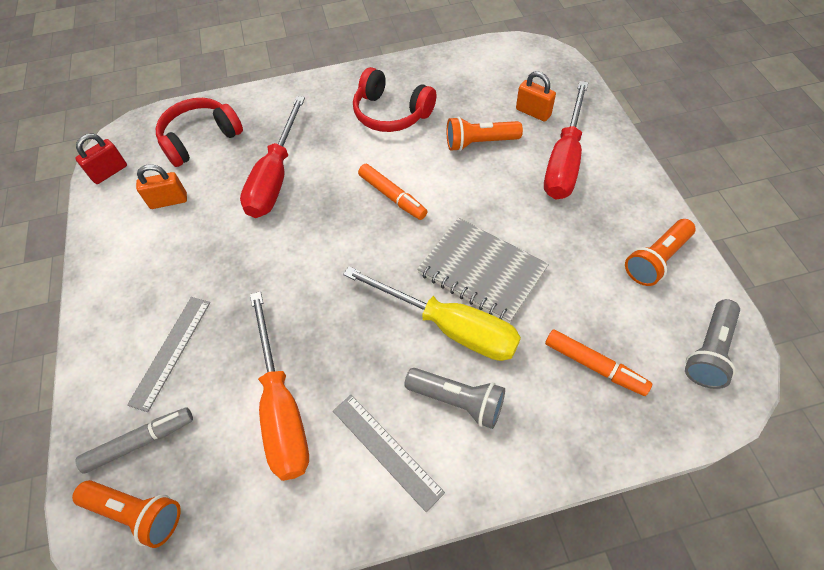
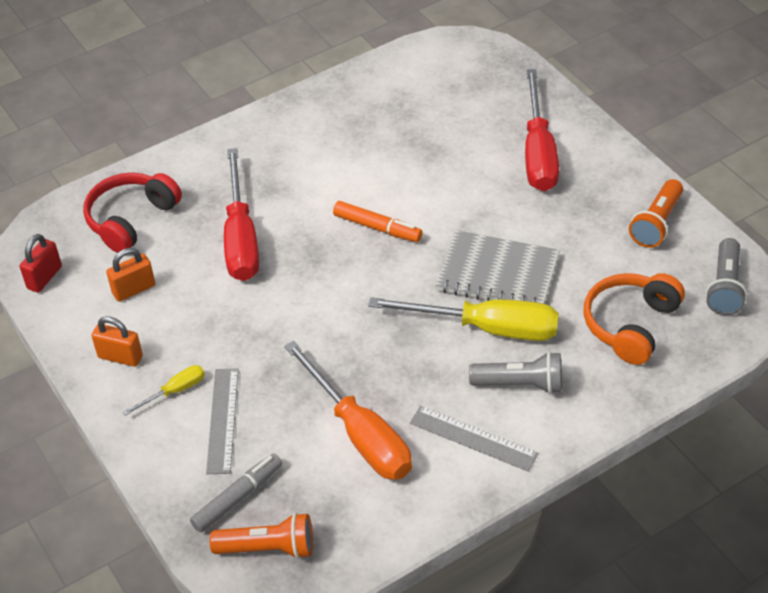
camera: 20 degrees left, 10 degrees down
(148, 308) = (174, 391): none -> yellow screwdriver
(391, 113) = (336, 145): red headphones -> none
(479, 143) = (445, 155): orange flashlight -> none
(533, 112) = (488, 112): orange padlock -> orange padlock (120, 357)
(594, 366) = (630, 325): orange marker -> orange headphones

